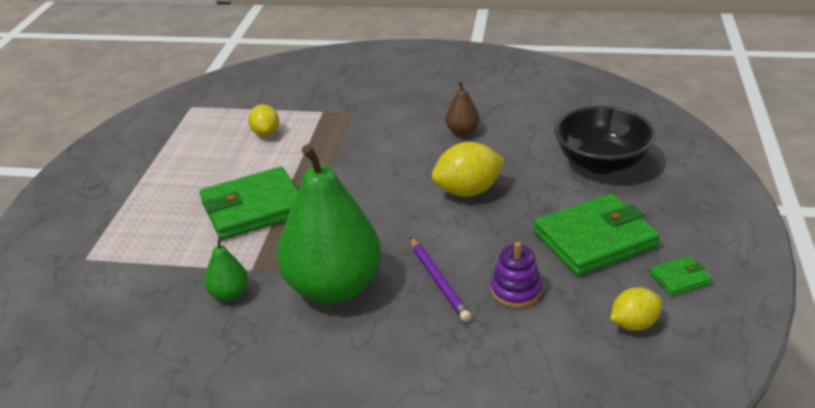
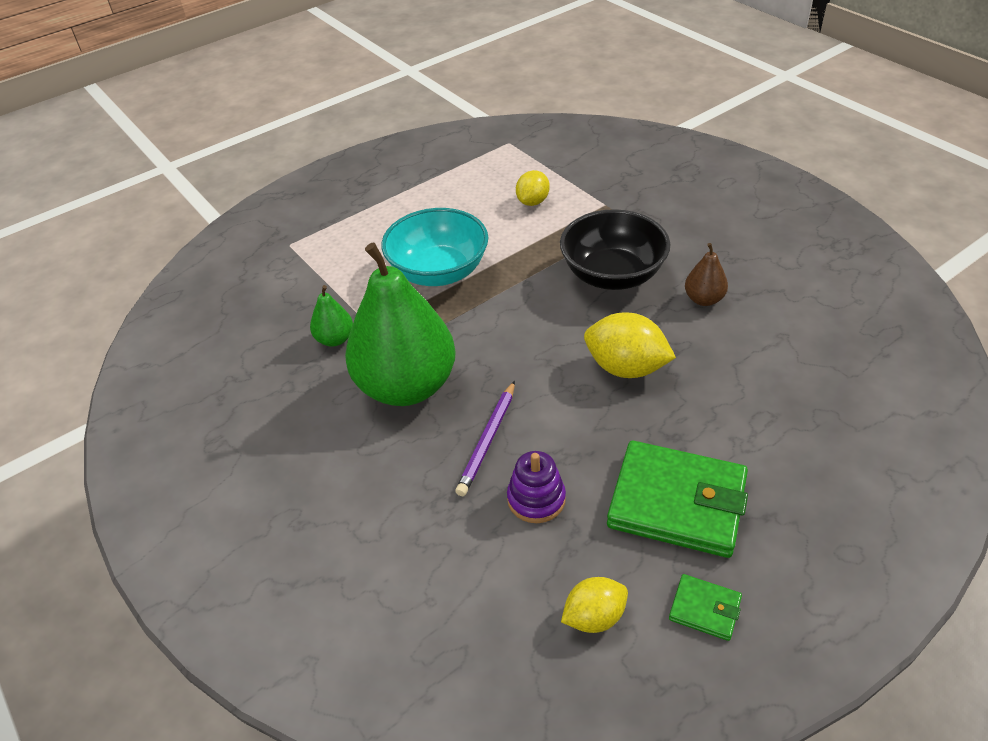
camera: 45 degrees right, 10 degrees up
(253, 208) = (438, 272): green wallet -> turquoise bowl
(601, 163) = (801, 423): black bowl -> black bowl (612, 275)
(634, 324) = (594, 617): yellow lemon -> yellow lemon turned 45 degrees counterclockwise

